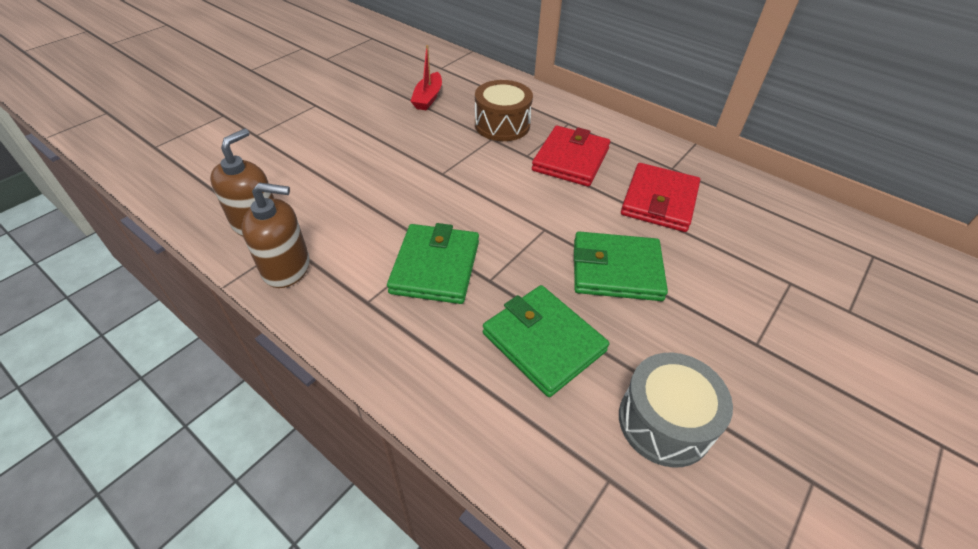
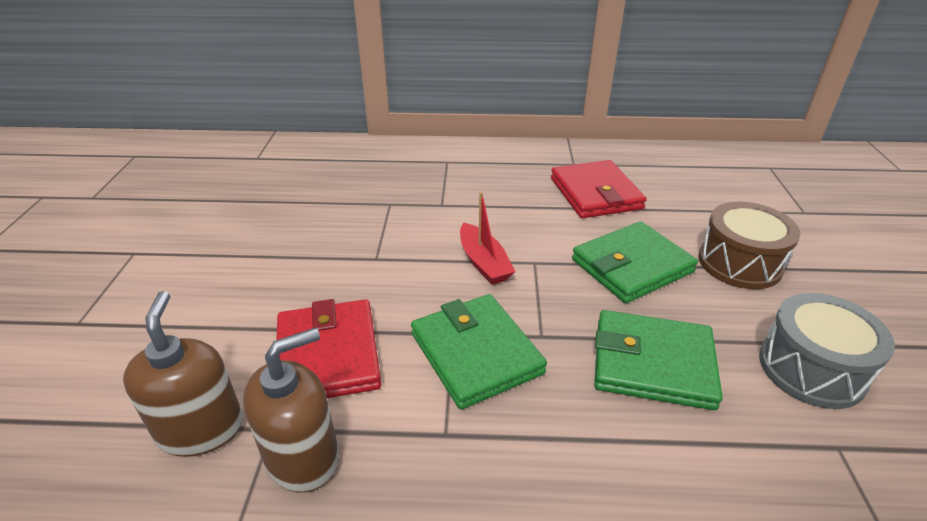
camera: 35 degrees left, 10 degrees down
(428, 98) = (276, 192): red boat -> red boat (484, 262)
(502, 125) = (386, 187): brown drum -> brown drum (739, 263)
(570, 159) = (485, 191): red wallet -> red wallet (328, 355)

